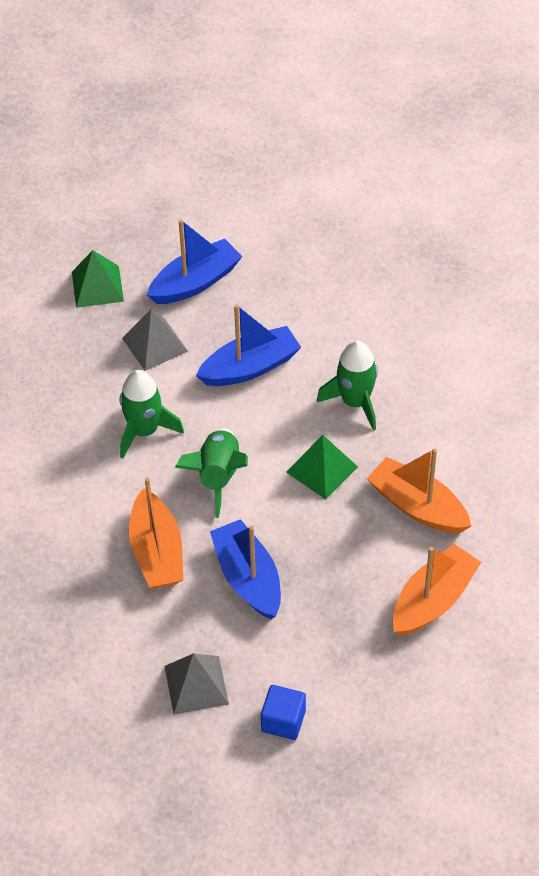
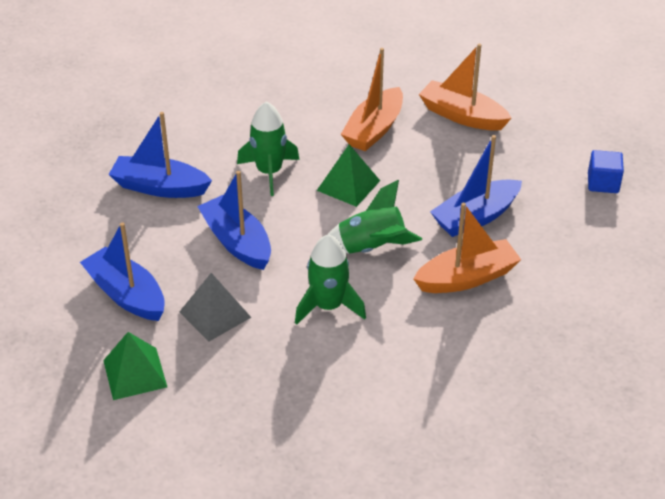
camera: 100 degrees left, 10 degrees down
(196, 685) = (592, 235): grey pyramid -> none
(345, 311) = (160, 187): none -> blue boat

